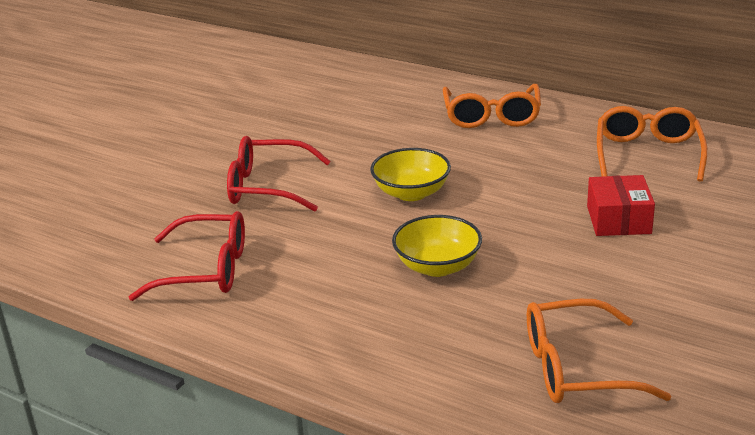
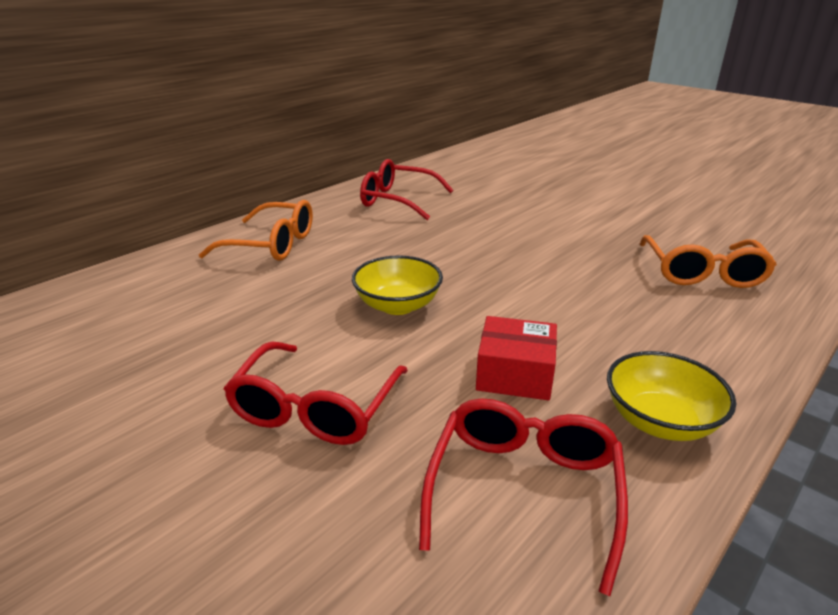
camera: 80 degrees left, 0 degrees up
(437, 266) = (547, 309): yellow bowl -> yellow bowl (660, 421)
(618, 220) = (493, 225): red box -> red box (515, 374)
(648, 154) = (398, 200): orange glasses -> red glasses

